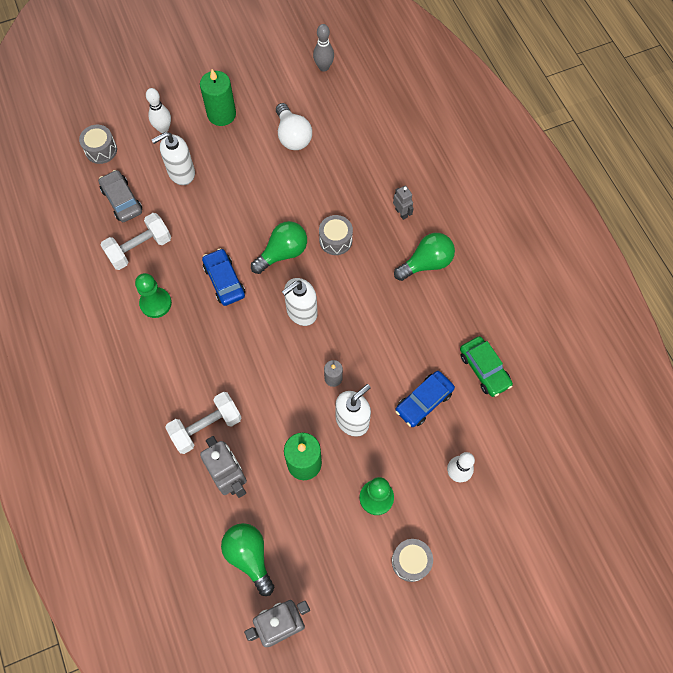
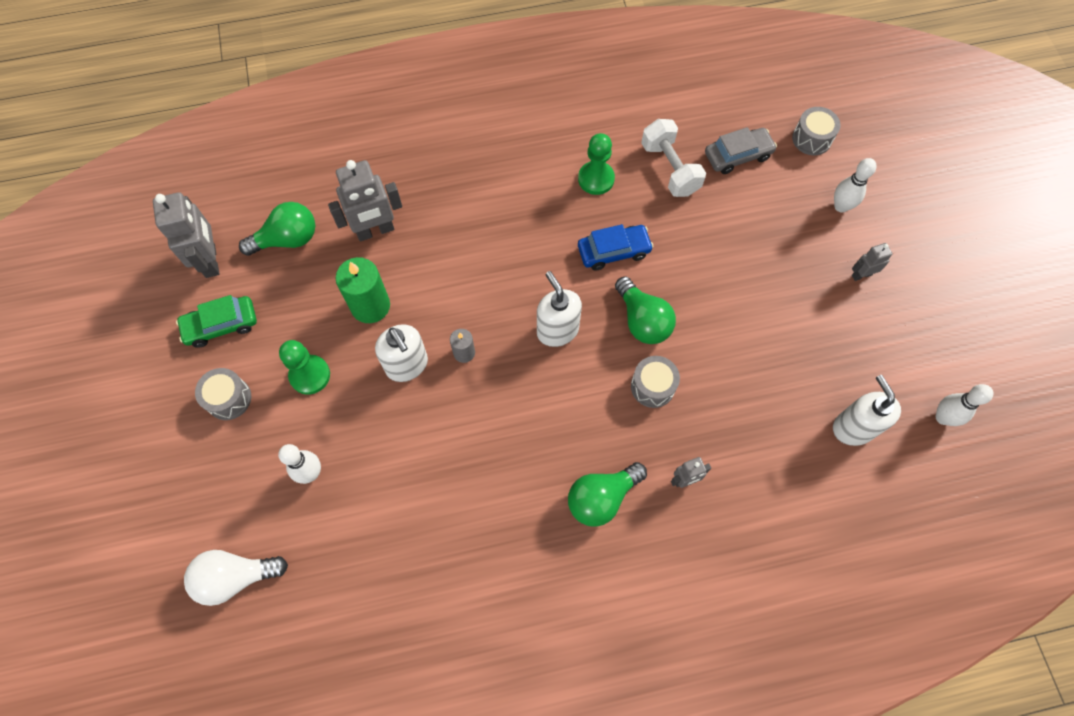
camera: 100 degrees right, 0 degrees up
(181, 173) = (772, 220): white soap dispenser -> white soap dispenser (853, 427)
(206, 427) = (437, 214): white dumbbell -> none
(221, 114) = (861, 275): green candle -> grey robot
(292, 136) = (822, 358): white light bulb -> white light bulb (236, 577)
(323, 67) = (943, 417): grey bowling pin -> white bowling pin
(423, 401) = (410, 453): blue car -> none
(426, 263) = (602, 498): green light bulb -> green light bulb turned 75 degrees clockwise
(484, 369) = (434, 540): green car -> green car (221, 325)

